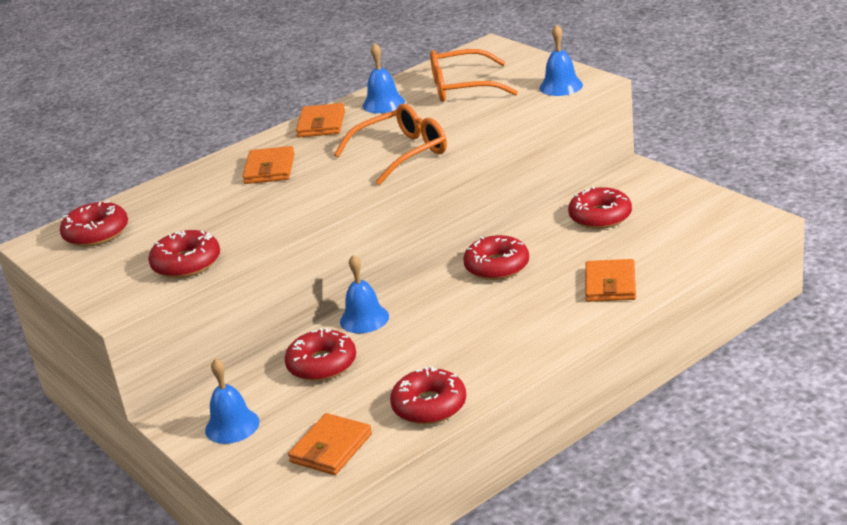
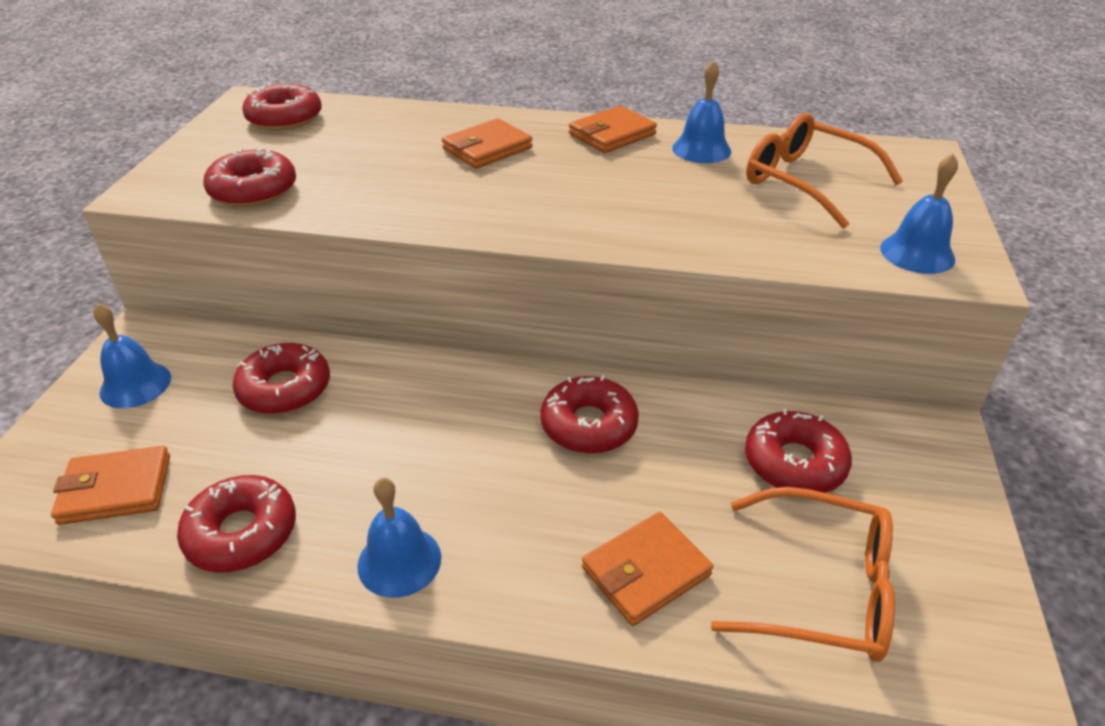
camera: 45 degrees right, 10 degrees up
(364, 319) = (395, 373): blue bell -> blue bell (399, 561)
(402, 153) = (606, 213): orange glasses -> orange glasses (821, 588)

